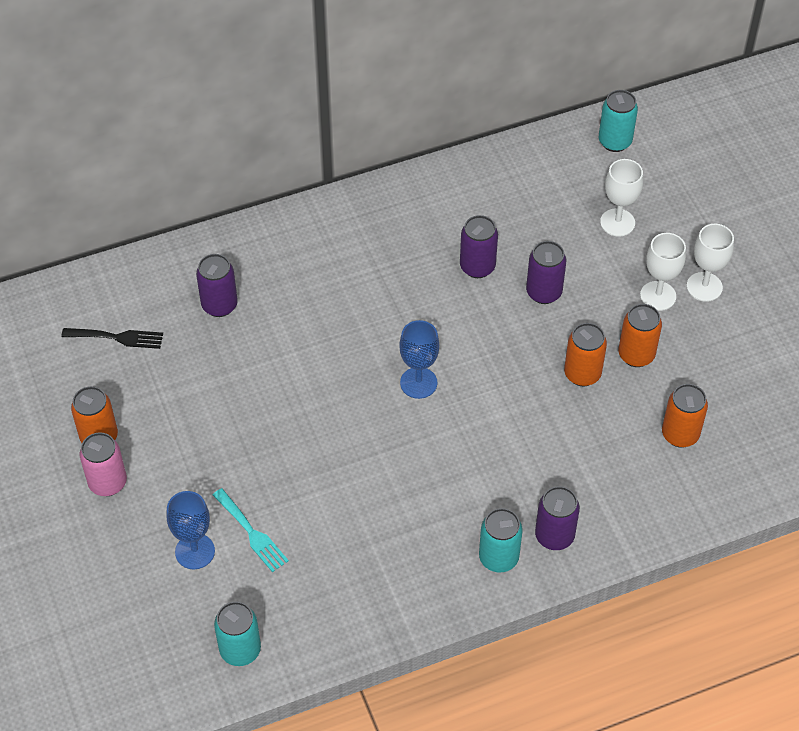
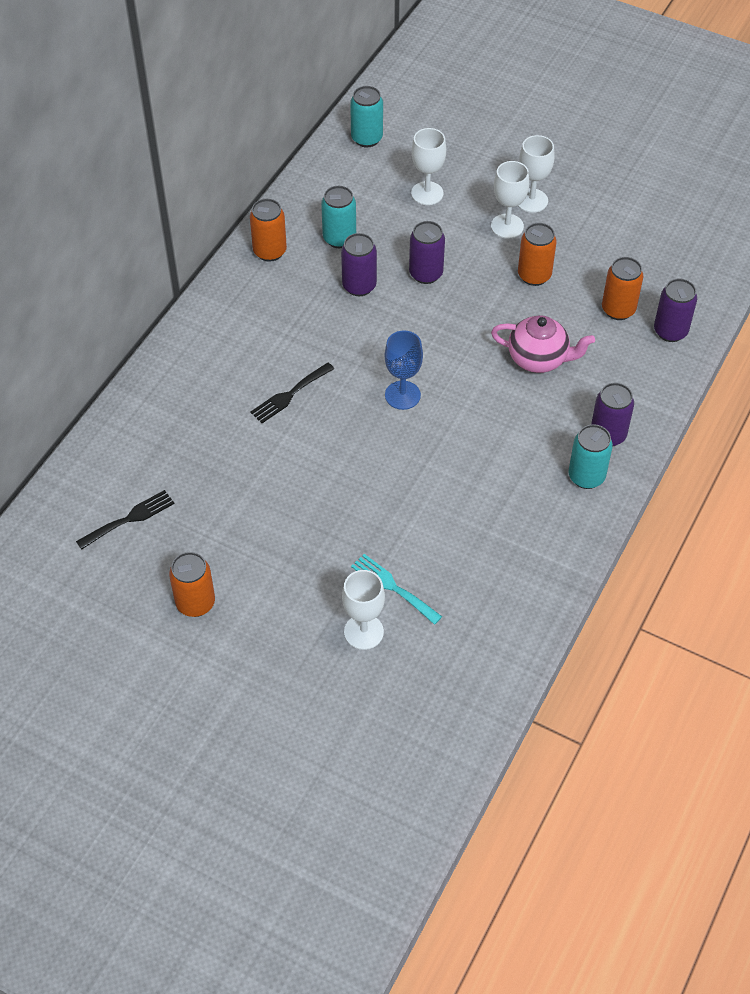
camera: 40 degrees left, 0 degrees up
(108, 483) = (240, 632): pink can -> none
(195, 551) = (363, 632): blue goblet -> white goblet
(219, 305) = (188, 440): purple can -> purple can (670, 331)
(240, 650) = (474, 676): turquoise can -> turquoise can (339, 238)
(252, 533) = (393, 587): turquoise fork -> turquoise fork turned 150 degrees counterclockwise
(330, 321) = (289, 395): none -> black fork
(564, 430) = (539, 359): none -> pink teapot
(582, 374) = (511, 312): orange can -> orange can (270, 251)

